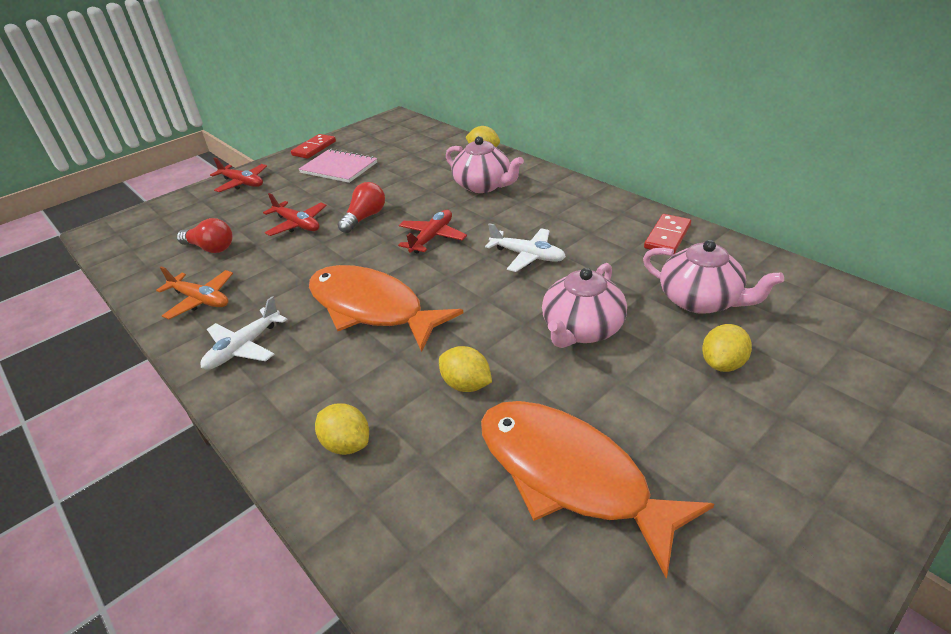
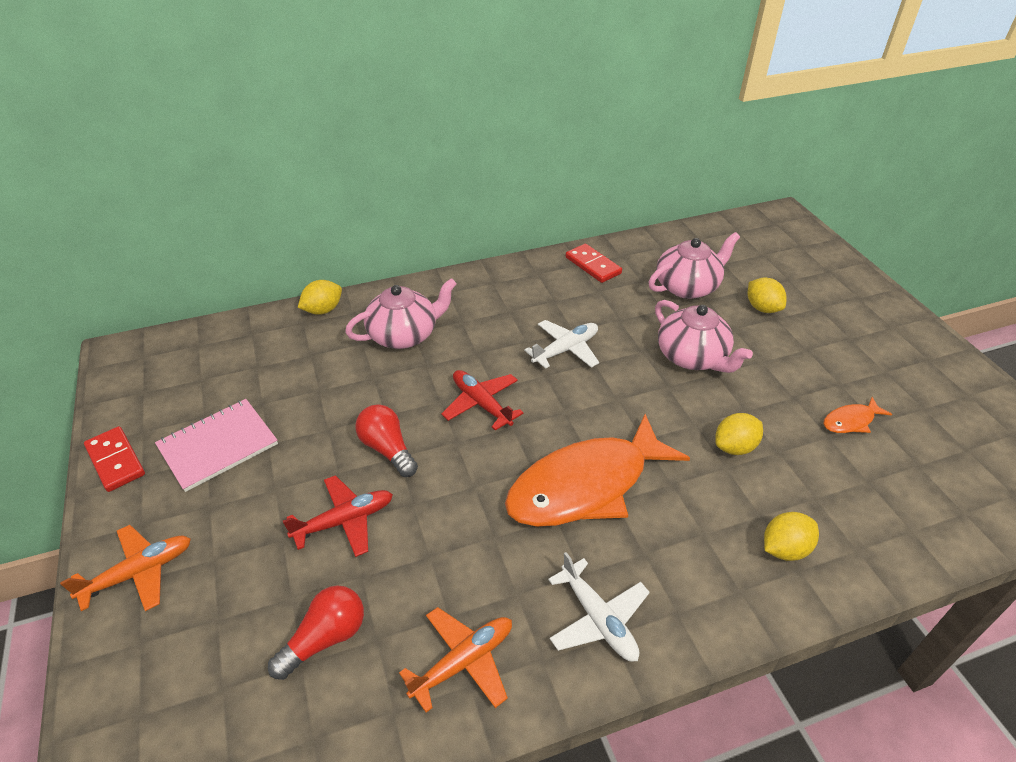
camera: 70 degrees left, 5 degrees up
(242, 183) = (139, 573): red plane -> orange plane
(570, 475) = (851, 421): orange fish -> orange fish, size x0.41

